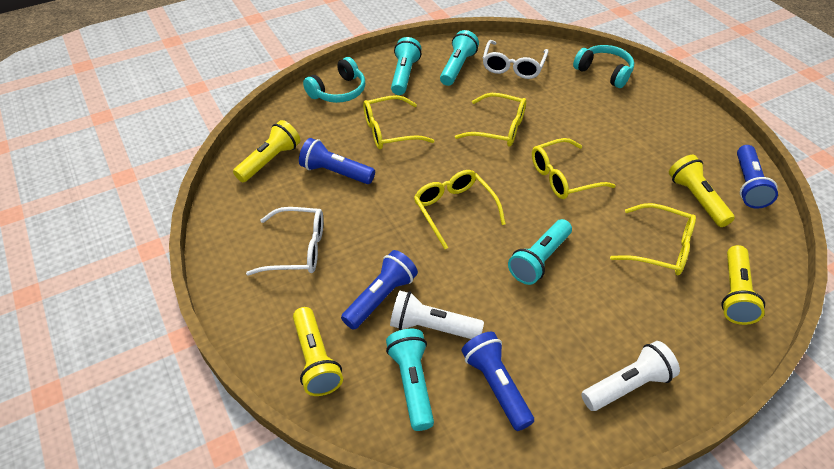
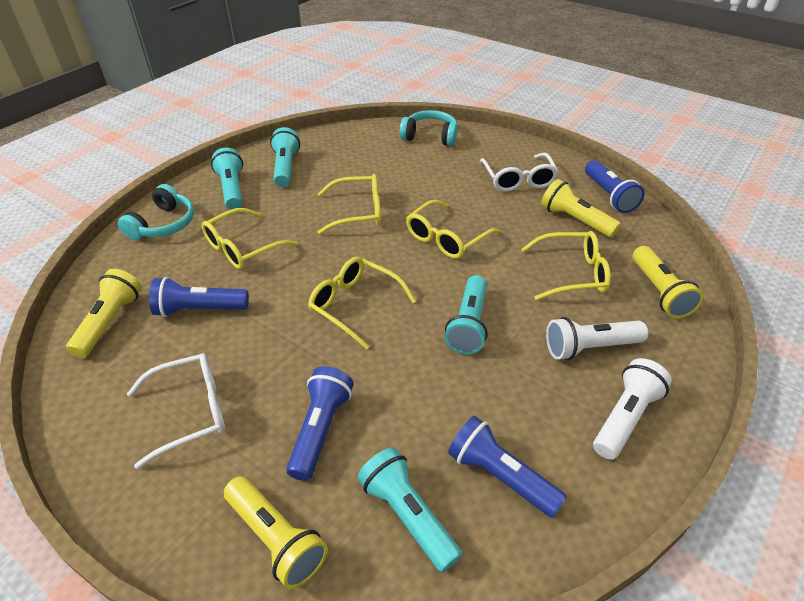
camera: 25 degrees left, 5 degrees down
(432, 327) = (396, 439): white flashlight -> white flashlight (590, 348)
(513, 66) = (342, 153): white glasses -> white glasses (518, 180)

